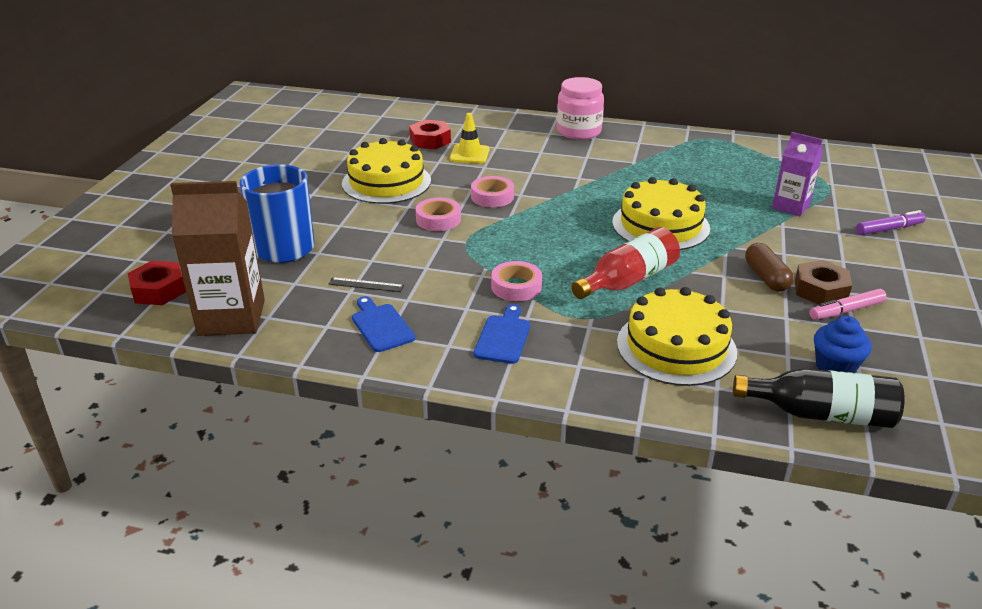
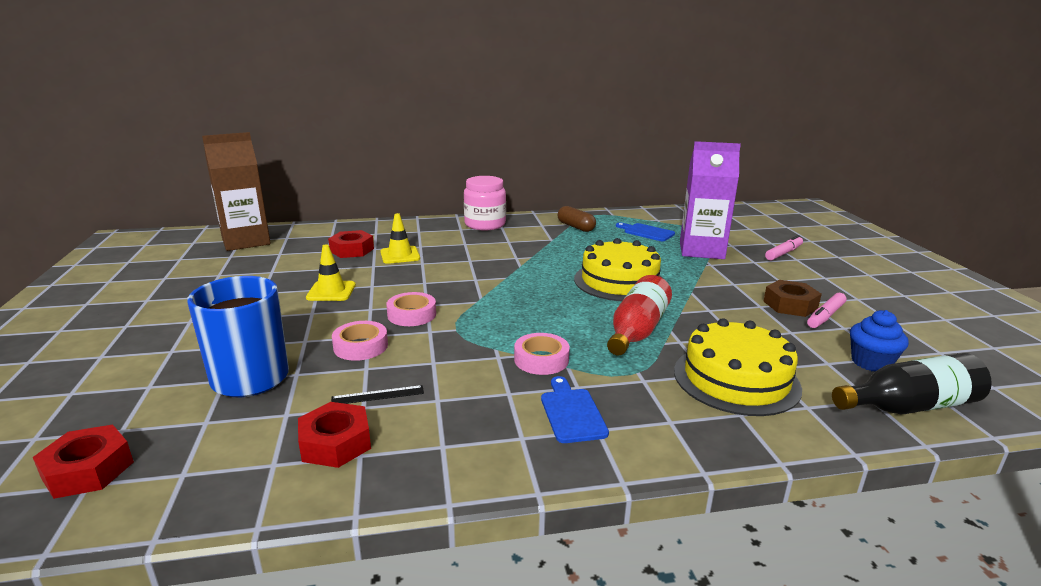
camera: 25 degrees left, 10 degrees down
(231, 317) = (221, 478): brown carton -> brown carton (246, 241)
(315, 313) = (335, 443): none -> red nut
(381, 326) = (428, 436): blue cutting board -> blue cutting board (646, 232)
(386, 182) = (331, 291): yellow cake -> yellow traffic cone
(492, 197) = (450, 285): pink tape -> pink tape (360, 346)
(766, 277) = (741, 304): brown capsule -> brown capsule (576, 227)
(790, 206) = (701, 250): purple carton -> purple carton, size x1.62
(889, 229) = (783, 253): purple marker -> pink marker

